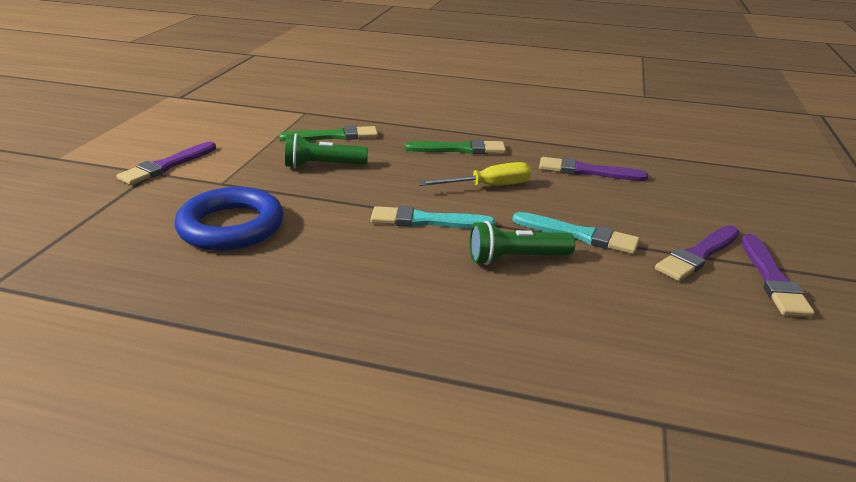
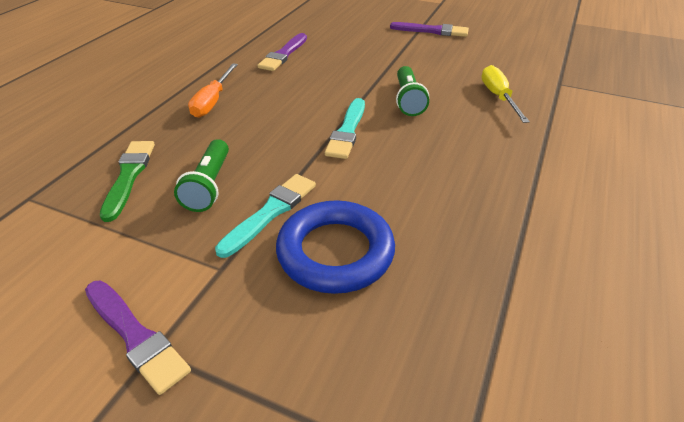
camera: 80 degrees left, 10 degrees up
(459, 149) = (212, 101): green brush -> orange screwdriver
(488, 186) = (294, 97): yellow screwdriver -> yellow screwdriver (498, 97)
(578, 235) = (378, 73): turquoise brush -> turquoise brush (270, 213)
(698, 255) = (407, 43): purple brush -> none

